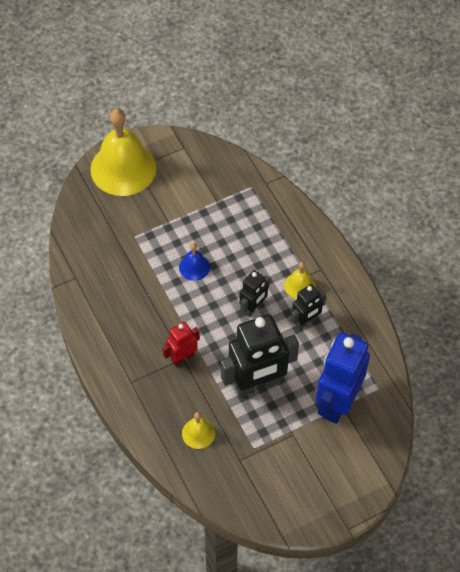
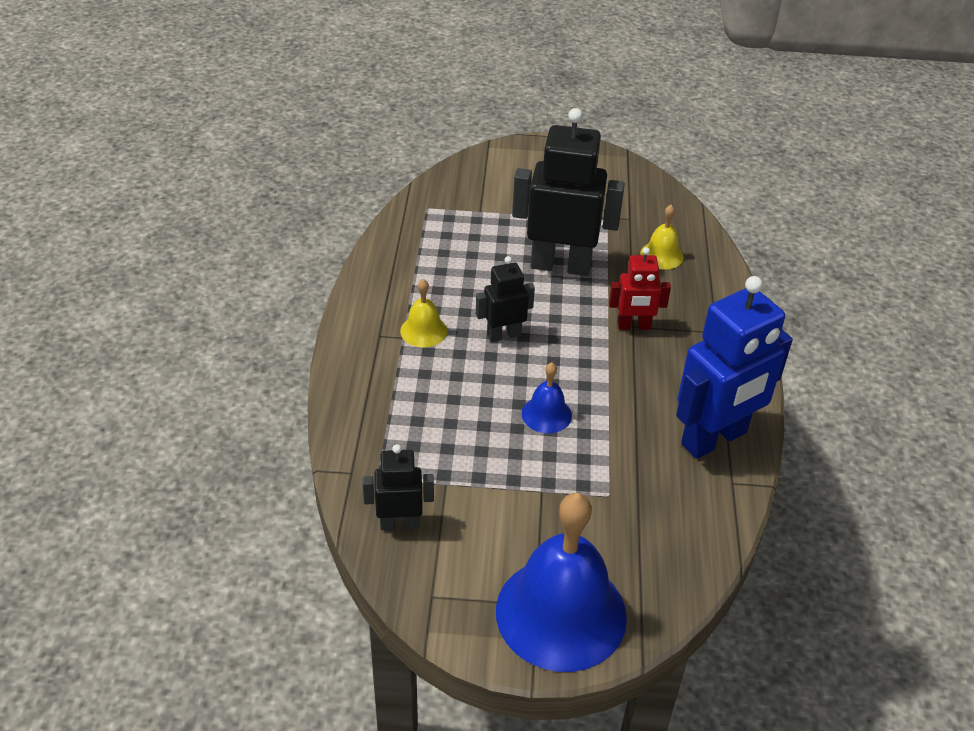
camera: 150 degrees left, 15 degrees down
(123, 168) = (561, 613): yellow bell -> blue bell
(306, 321) = (450, 294): black robot -> black robot (399, 523)
(337, 403) = (483, 216): blue robot -> blue robot (714, 439)

